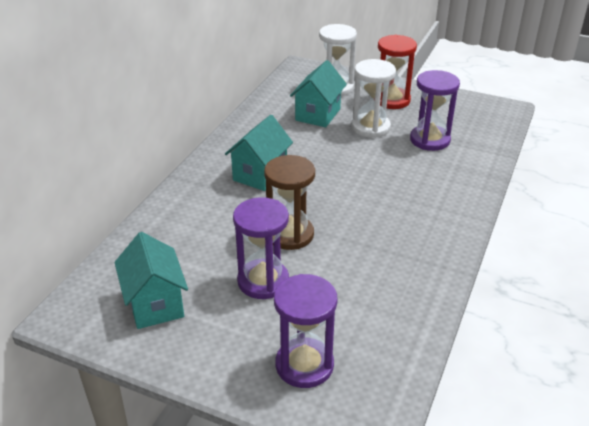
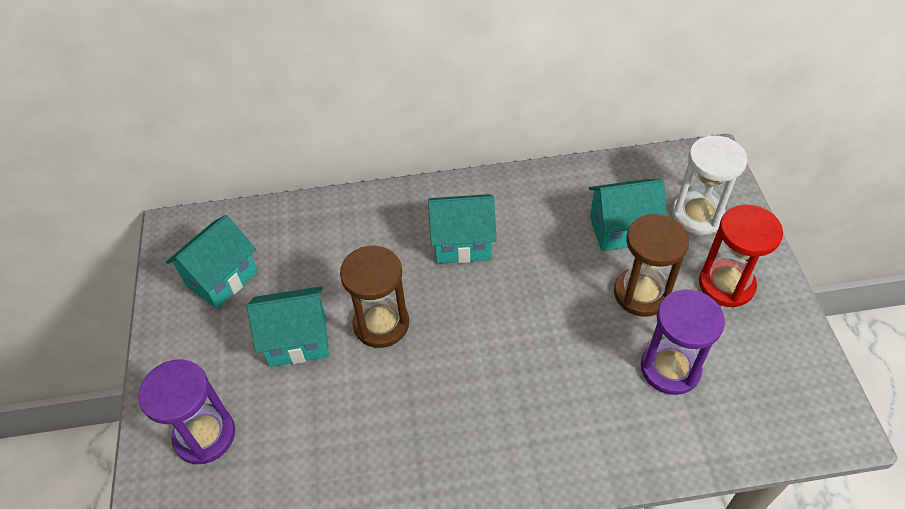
camera: 60 degrees right, 15 degrees up
(263, 281) = (297, 341): purple hourglass -> turquoise house
(370, 127) = (641, 293): white hourglass -> brown hourglass

